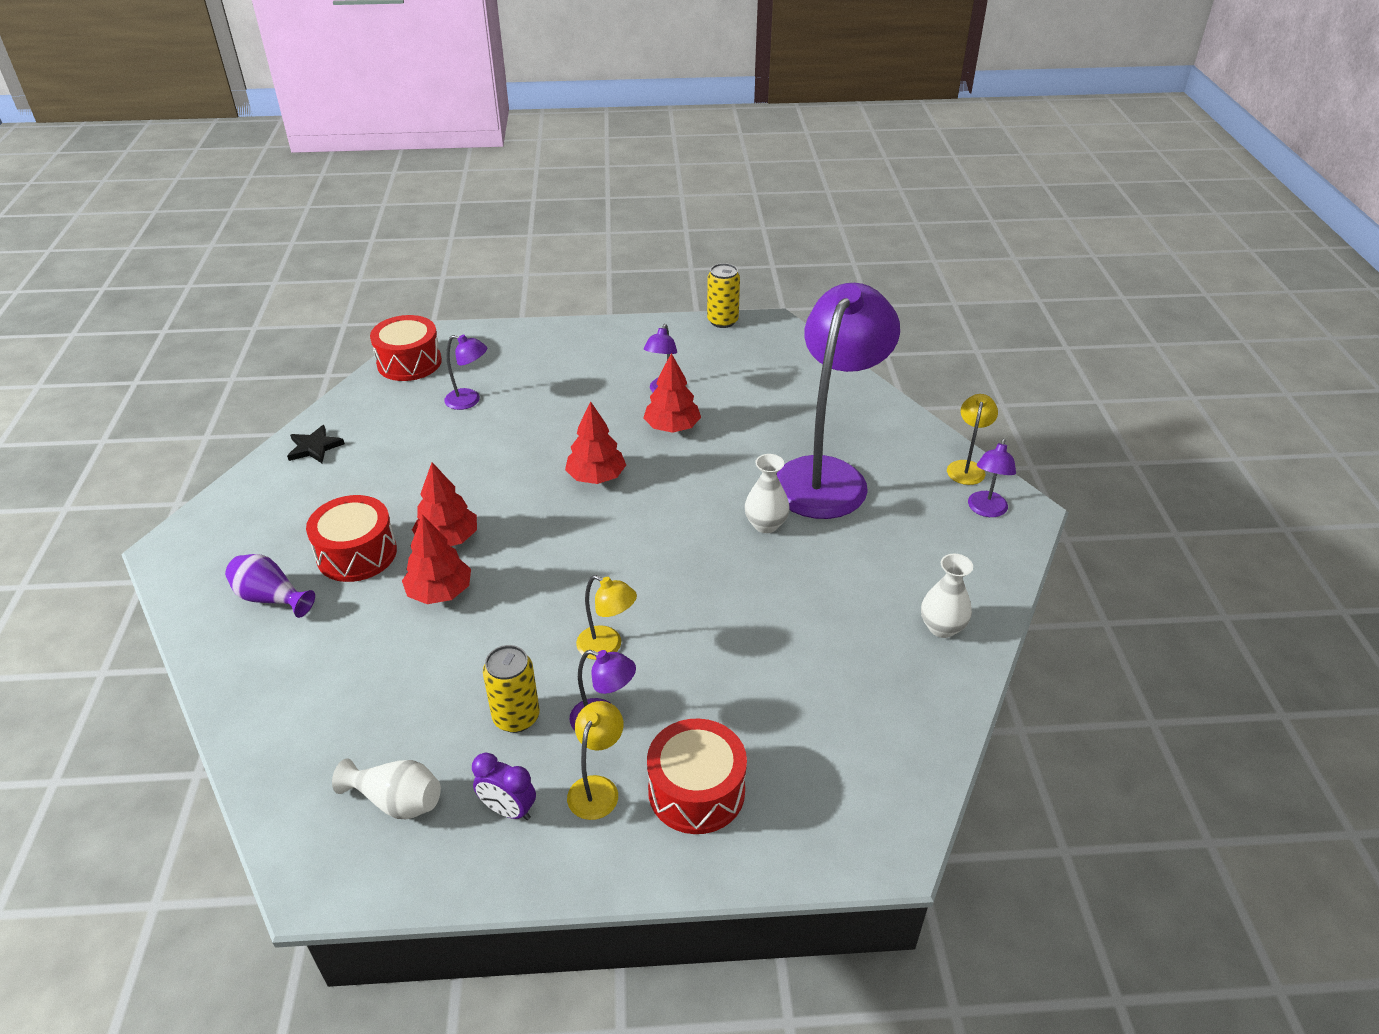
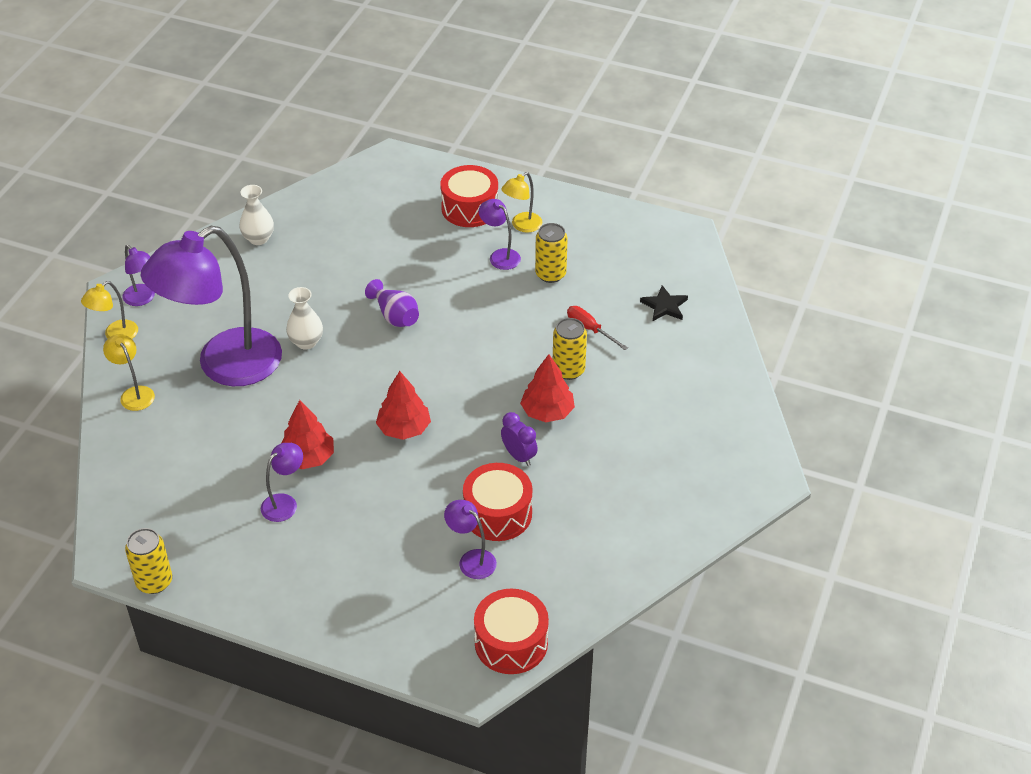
camera: 155 degrees left, 5 degrees up
(271, 598) = (692, 406): purple vase -> purple vase (395, 316)
(314, 447) = (634, 551): black star -> black star (664, 306)
(357, 553) = (621, 423): red drum -> red drum (497, 513)
(397, 801) = (635, 254): white vase -> none
(430, 653) = (590, 329): none -> red screwdriver
(440, 592) = (568, 370): red tree -> yellow can
(508, 810) = (575, 231): purple clock -> purple clock (519, 456)
(607, 647) = (473, 295): yellow lamp -> yellow lamp (134, 393)
(986, 510) = (143, 299): purple lamp -> purple lamp turned 90 degrees clockwise

